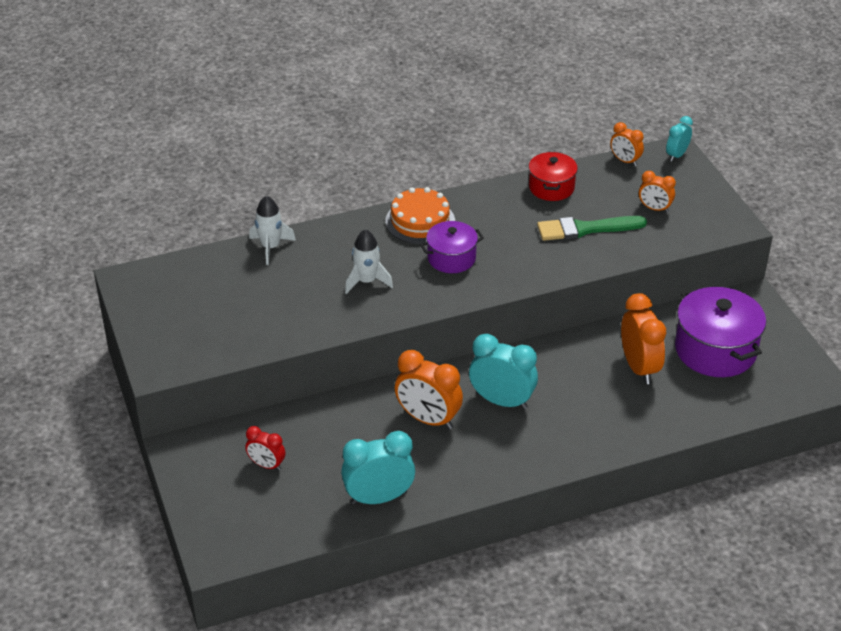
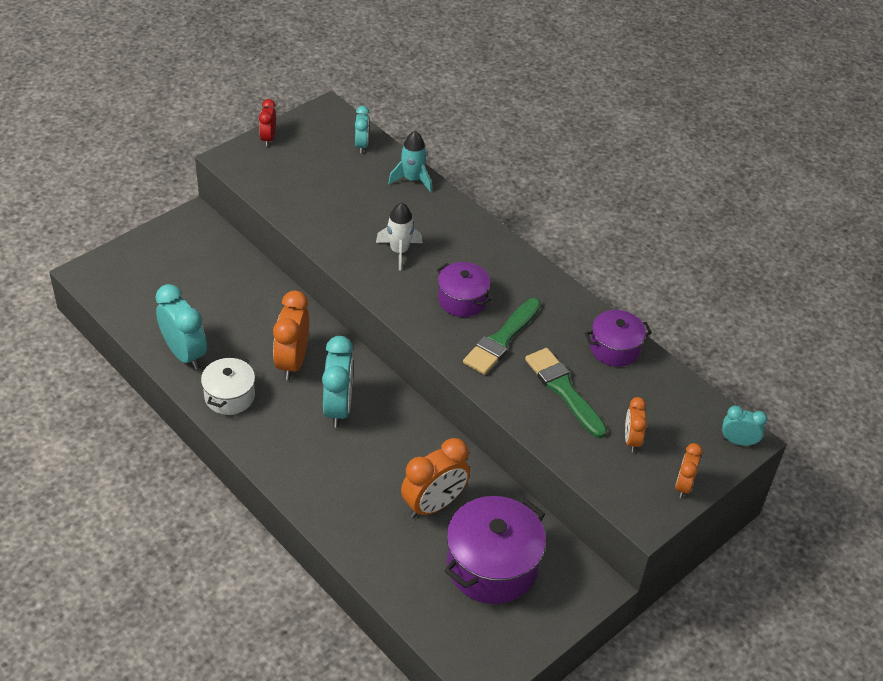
camera: 65 degrees right, 5 degrees up
(198, 268) = (361, 145): none -> turquoise clock
(266, 465) = (196, 274): red clock -> red clock (268, 138)
(270, 247) = (412, 179): white rocket -> turquoise rocket
(420, 221) = (504, 265): orange cake -> none
(453, 475) = (229, 396): none -> white pot
(511, 248) = (501, 339): none -> green brush
(551, 187) = (614, 348): red pot -> purple pot
(625, 161) = (698, 399): orange clock -> orange clock (683, 486)

